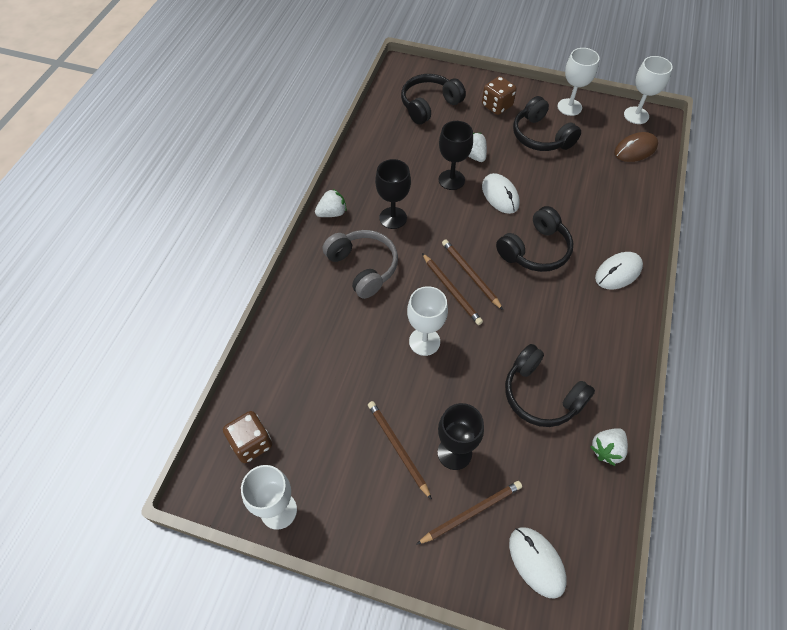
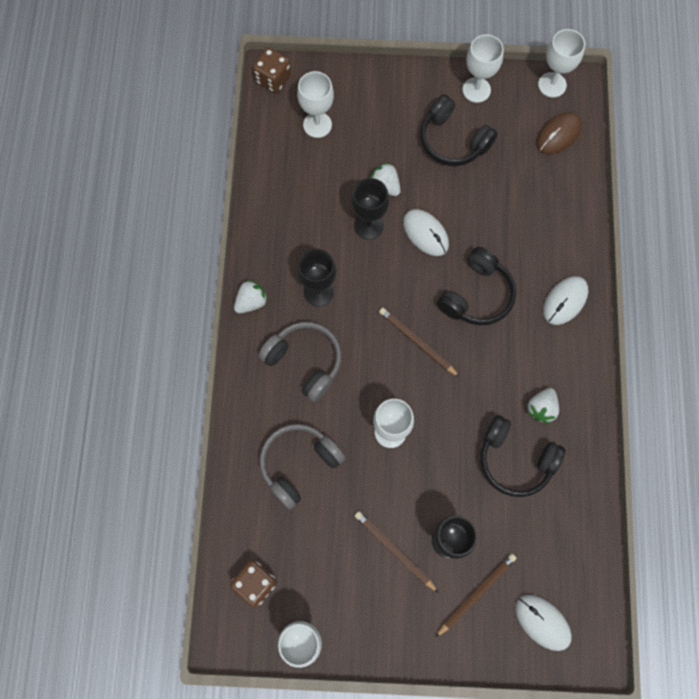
camera: 15 degrees left, 15 degrees up
(329, 348) = (299, 464): none -> grey headphones
(429, 105) = (317, 125): black headphones -> white goblet
(451, 290) = (402, 366): brown pencil -> none
(497, 106) = (394, 107): brown dice -> brown dice (273, 79)
(607, 449) = (585, 499): white strawberry -> white strawberry (541, 408)

